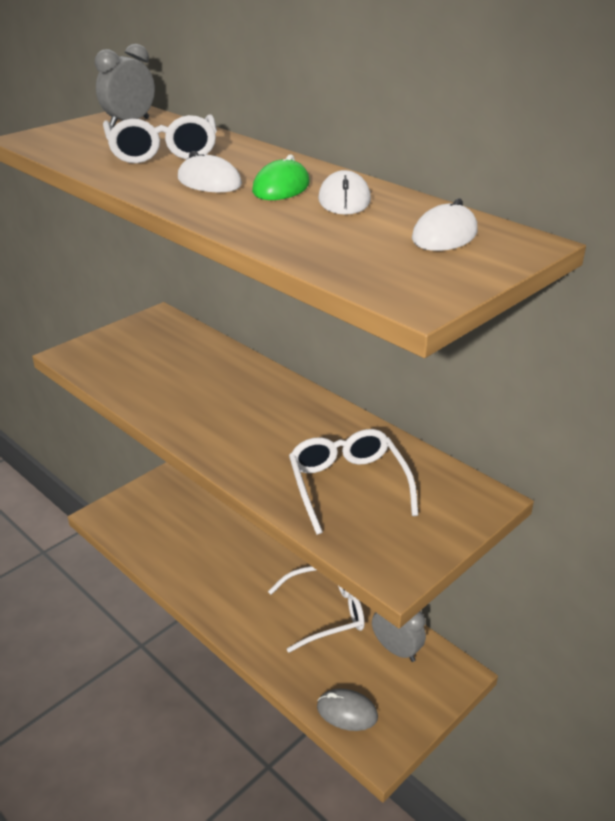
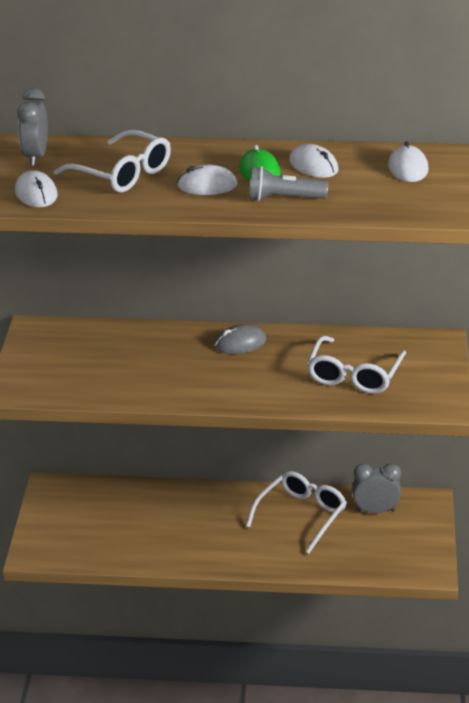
camera: 40 degrees left, 0 degrees up
(68, 143) = (36, 193): none -> white mouse
(253, 215) = (283, 199): none -> grey flashlight
(347, 712) = (387, 563): grey mouse -> grey mouse (240, 343)
(348, 485) = (354, 375): white glasses -> white glasses turned 105 degrees counterclockwise

